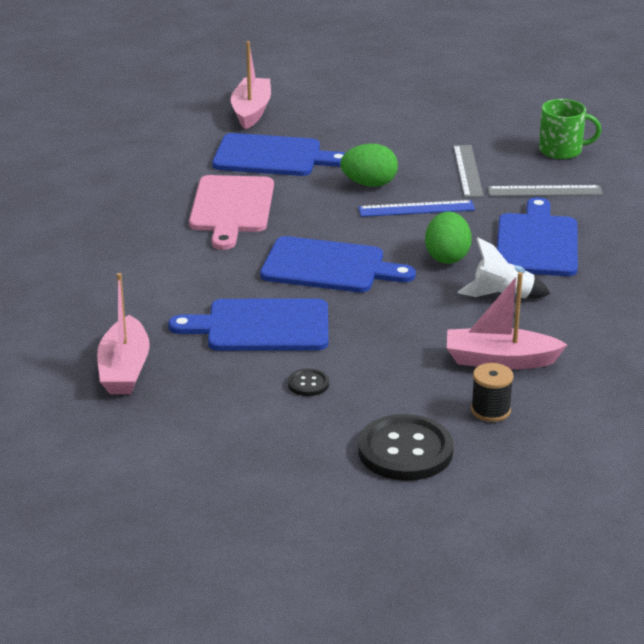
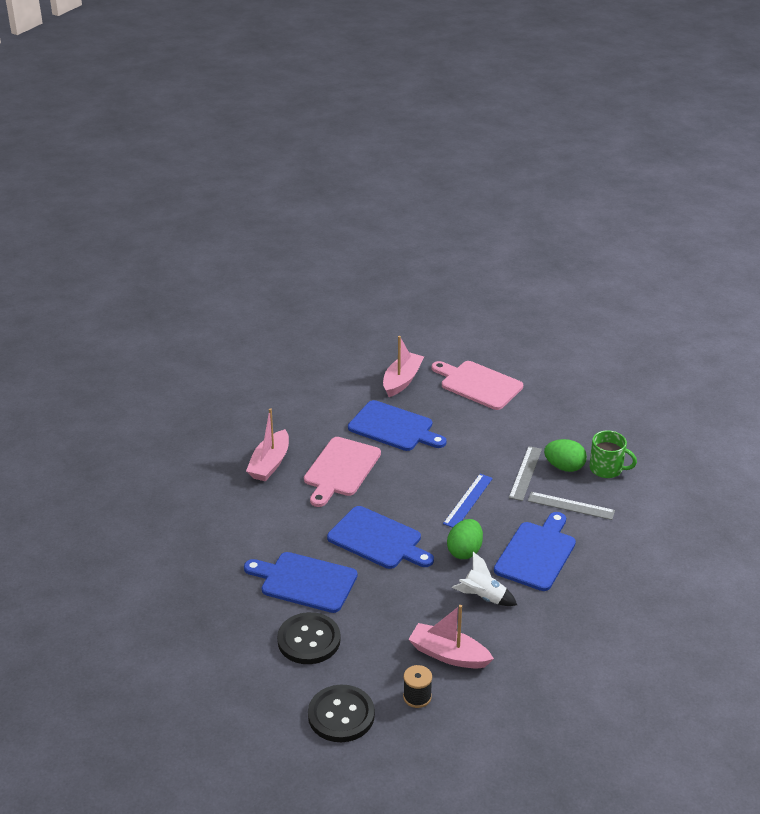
camera: 20 degrees right, 5 degrees up
(124, 369) = (199, 595): pink boat -> pink boat (270, 464)
(308, 384) = (309, 640): black button -> black button, size x2.16
(350, 100) = (478, 384): none -> pink cutting board
(369, 184) = (447, 469): green egg -> green egg (564, 467)
(416, 209) = (468, 501): blue ruler -> blue ruler turned 75 degrees counterclockwise

